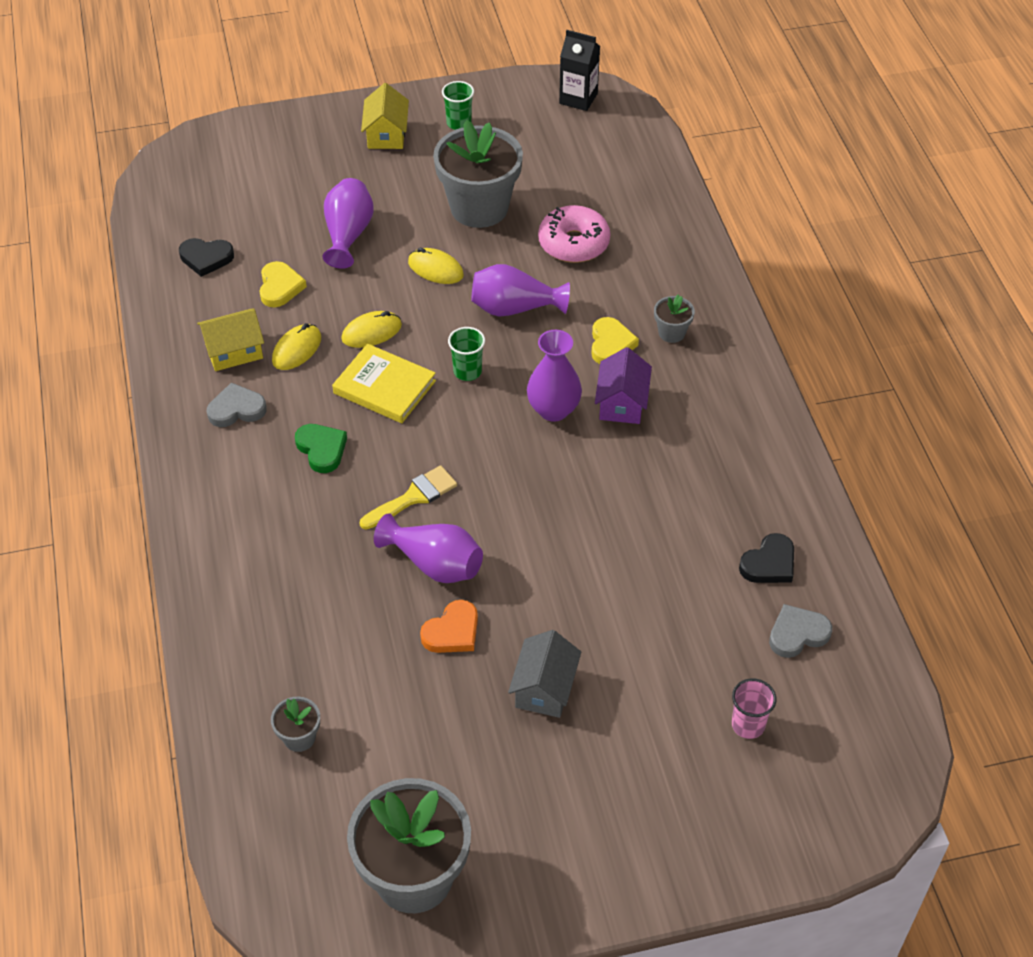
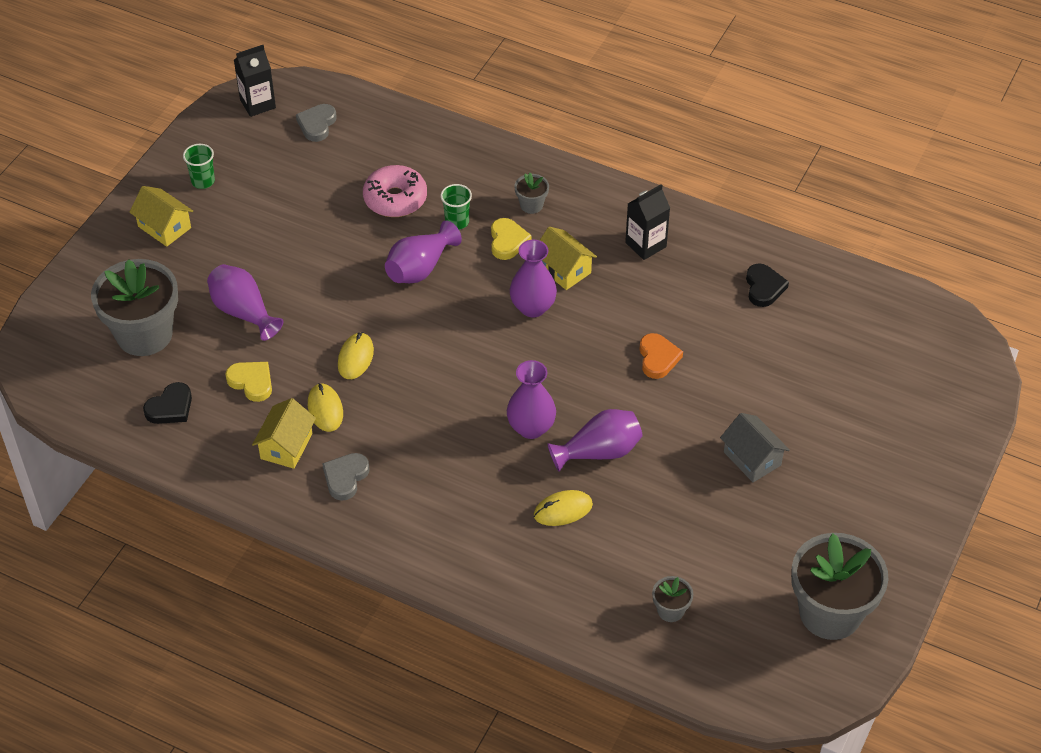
camera: 50 degrees left, 0 degrees up
(322, 449) = (435, 451): green heart -> none
(384, 387) = (415, 382): yellow book -> none
(413, 497) = (531, 428): yellow brush -> purple vase
(435, 269) = (334, 286): yellow mouse -> yellow mouse (563, 510)
(452, 632) = (663, 477): orange heart -> orange heart (658, 358)
(467, 371) = (450, 329): green cup -> green cup (457, 222)
(479, 208) = (302, 225): grey flower pot -> grey flower pot (144, 334)
(611, 344) = (507, 241): yellow heart -> yellow heart turned 45 degrees clockwise
(621, 403) = (564, 269): purple house -> yellow house
(718, 441) = (645, 245): none -> black carton
(748, 725) = (869, 379): pink cup -> none
(797, 634) = (827, 311): grey heart -> grey heart (317, 124)

